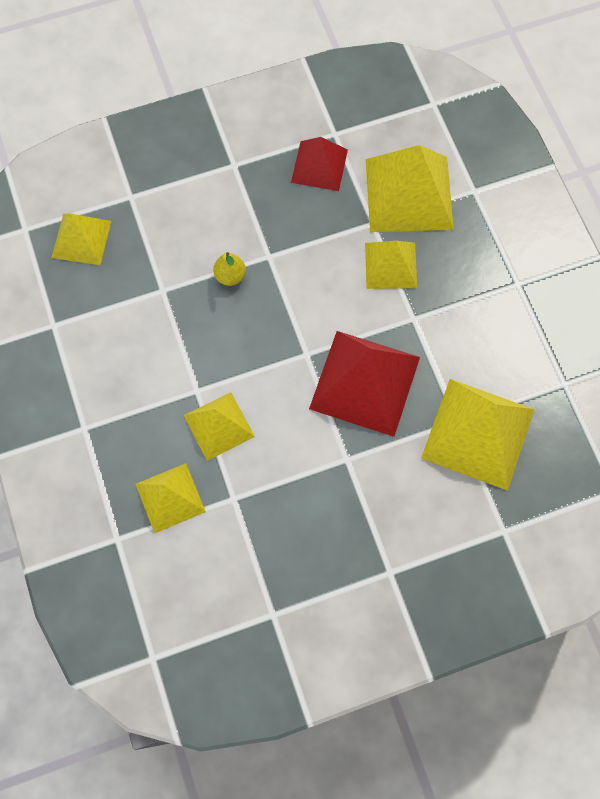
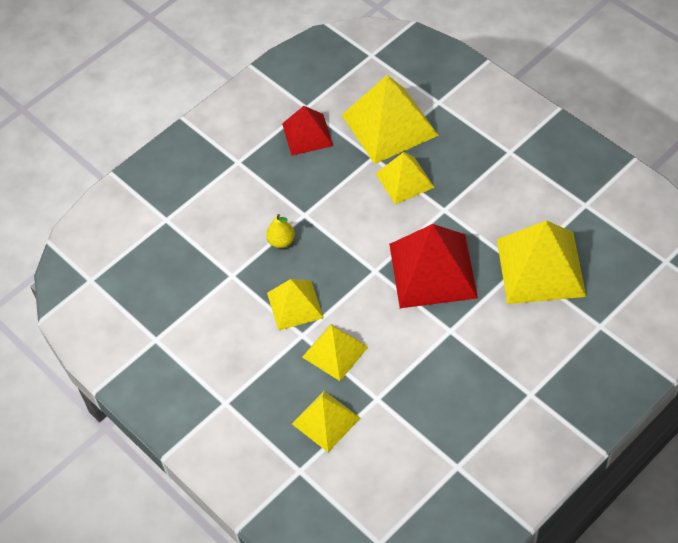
camera: 20 degrees left, 15 degrees down
(81, 239) = (143, 267): yellow pyramid -> yellow pyramid (295, 305)

